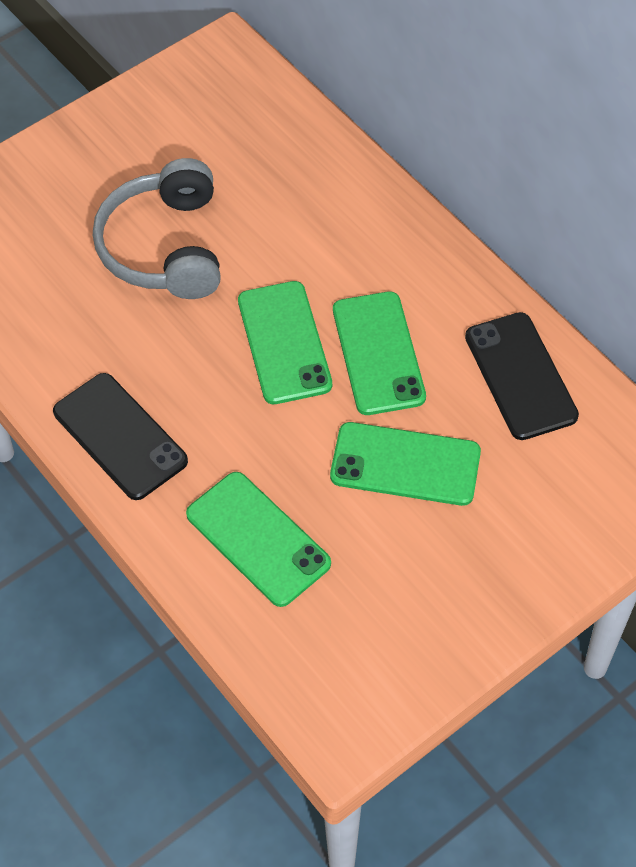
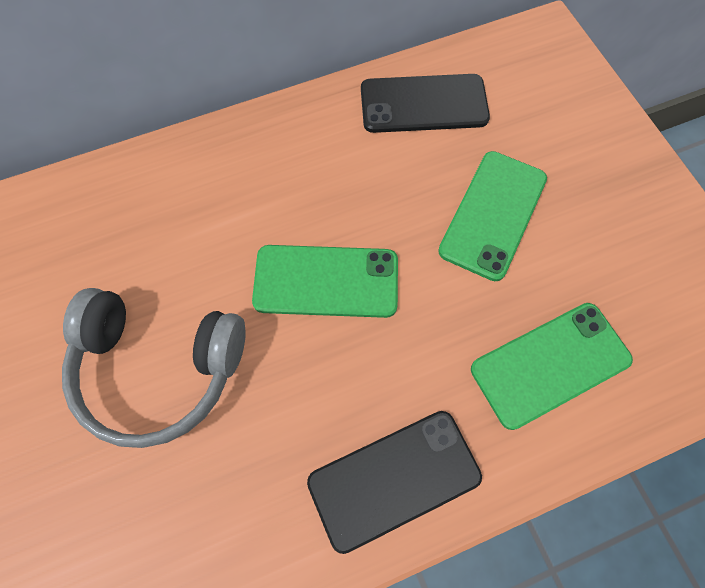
camera: 75 degrees left, 10 degrees up
(378, 353) = (365, 203): green phone -> none

